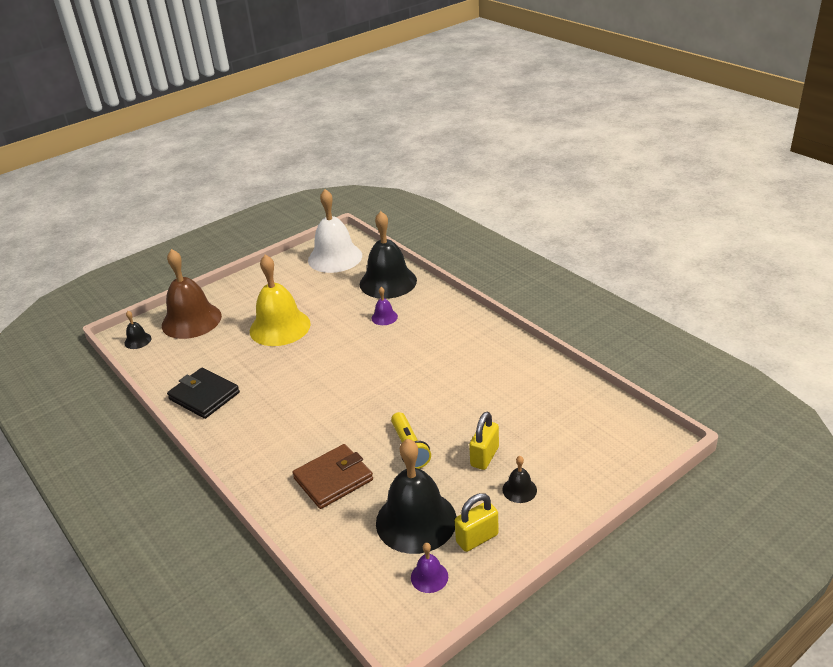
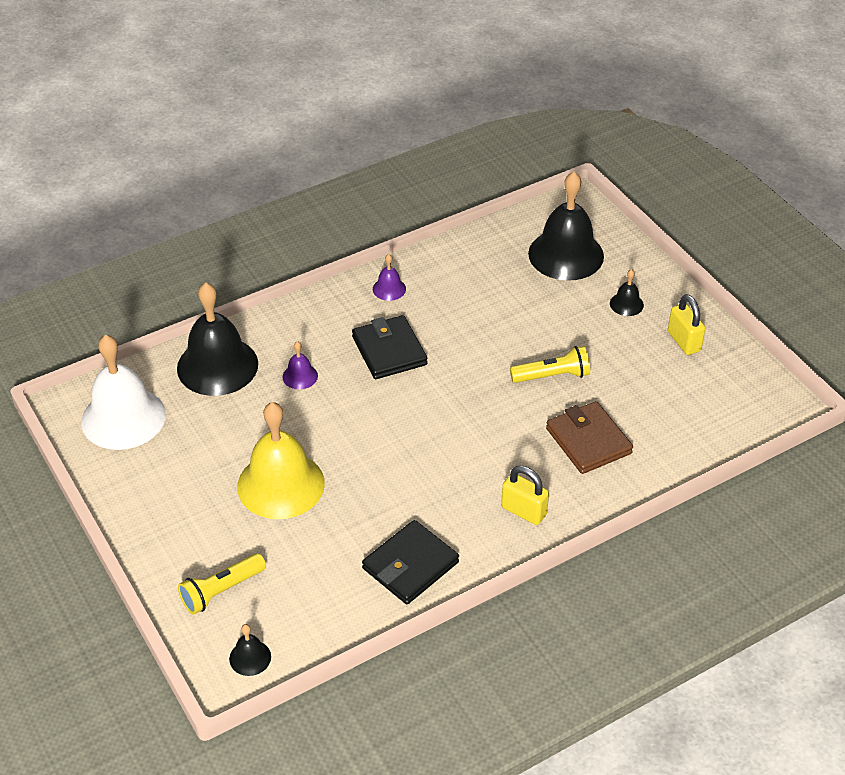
camera: 85 degrees left, 10 degrees up
(191, 320) = (221, 590): brown bell -> yellow flashlight
(416, 521) = (656, 381): black bell -> black bell (566, 254)
(420, 353) = (389, 351): none -> black wallet
(429, 577) = (726, 379): purple bell -> purple bell (389, 289)
(484, 456) = (576, 321): yellow padlock -> yellow padlock (523, 511)

